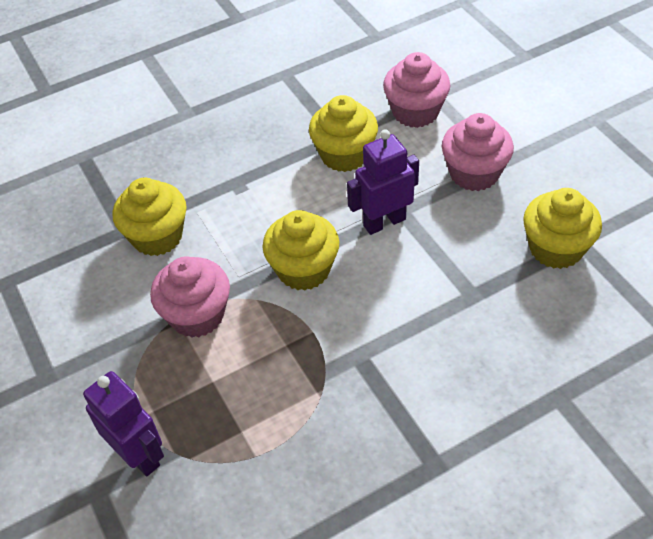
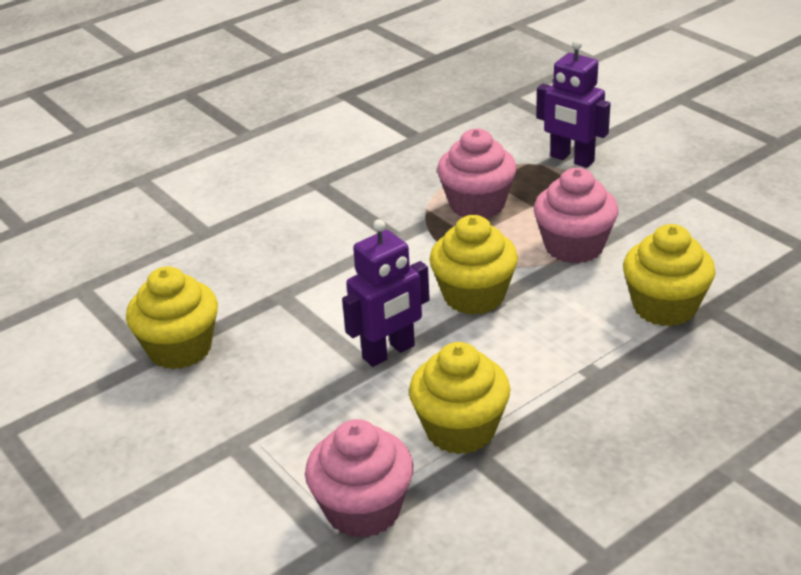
camera: 170 degrees right, 15 degrees down
(474, 173) = (273, 424): pink cupcake -> pink cupcake (477, 204)

